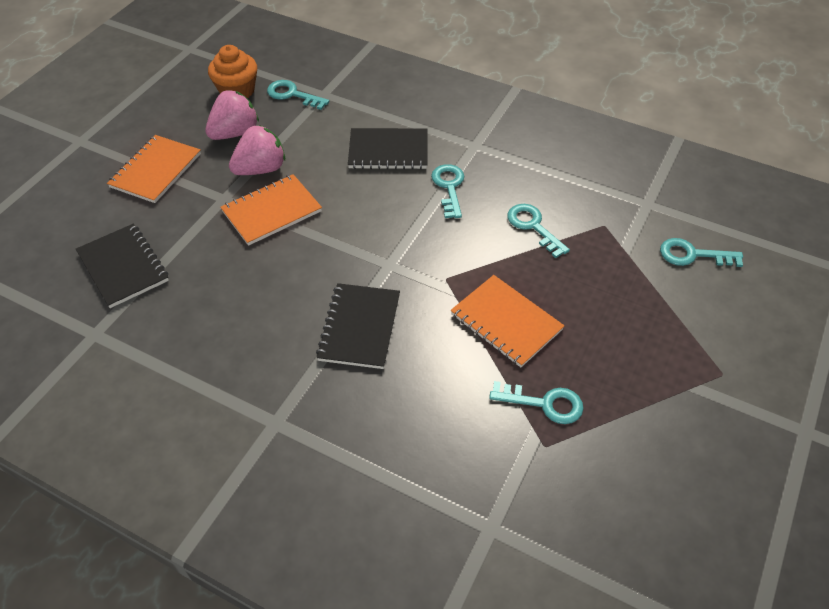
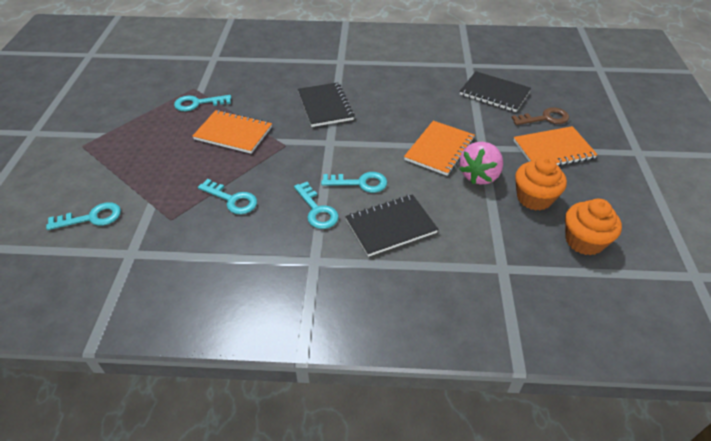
camera: 155 degrees right, 5 degrees down
(113, 209) = (545, 118): none -> brown key
(155, 170) = (553, 150): orange notebook -> orange notebook turned 75 degrees clockwise
(235, 133) = (534, 198): pink strawberry -> orange cupcake
(292, 95) = (530, 255): turquoise key -> turquoise key (360, 183)

